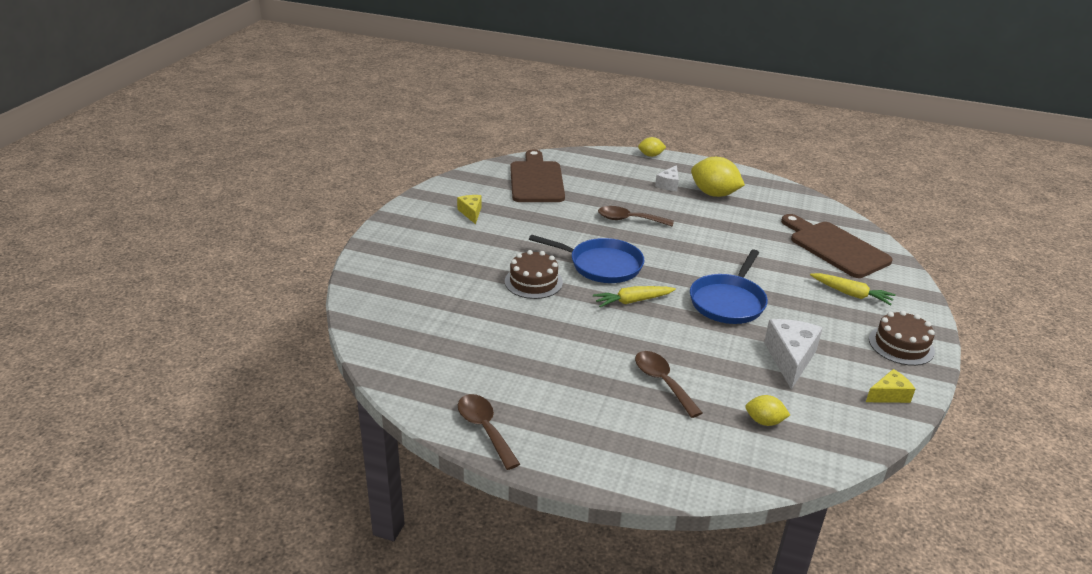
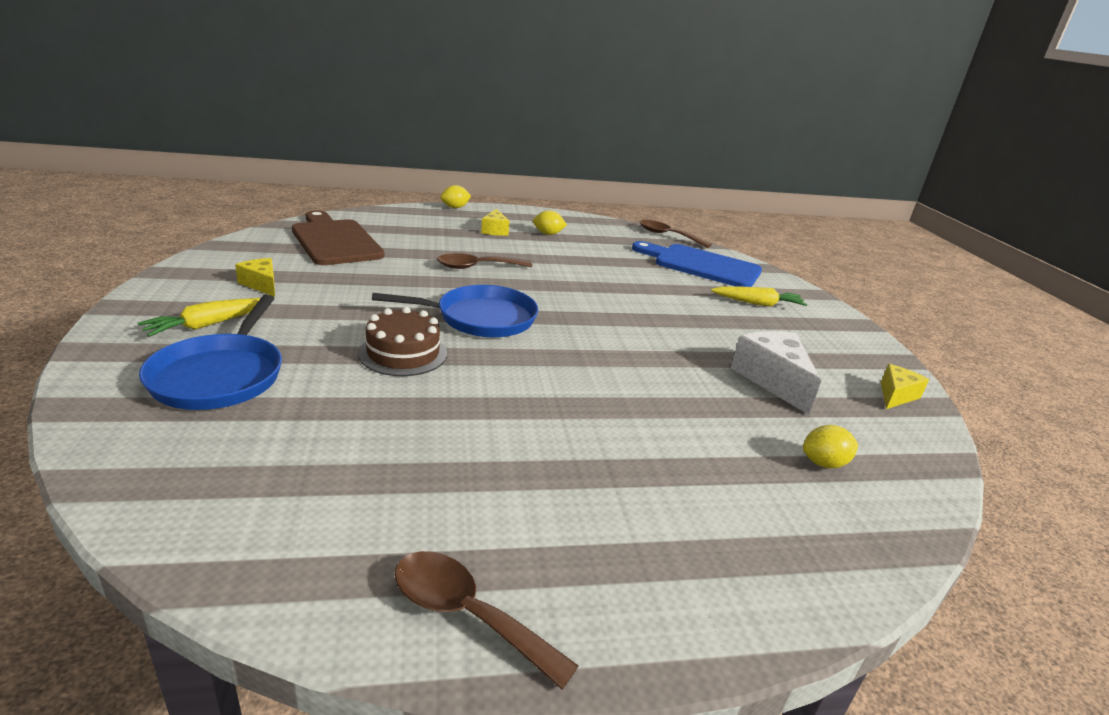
camera: 30 degrees left, 5 degrees down
(632, 301) = (550, 352): yellow carrot -> yellow carrot (208, 324)
(662, 382) = (669, 446): brown spoon -> brown spoon (667, 235)
(668, 185) = (495, 230): white cheese -> yellow cheese
(714, 194) = (548, 234): yellow lemon -> yellow lemon, size x0.53
(728, 302) = (655, 332): blue pan -> blue pan (220, 376)
(835, 247) = (702, 265): brown cutting board -> blue cutting board
(901, 345) = (848, 342): brown cake -> none

